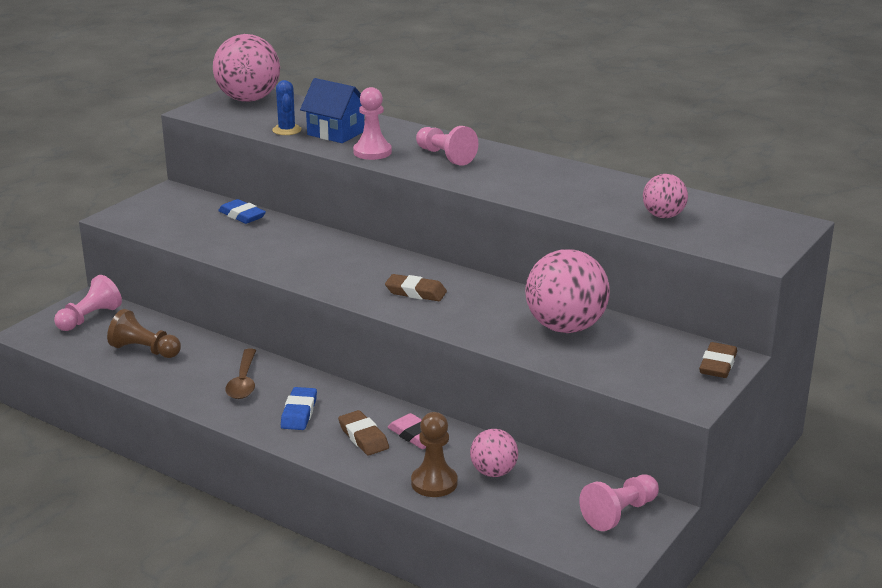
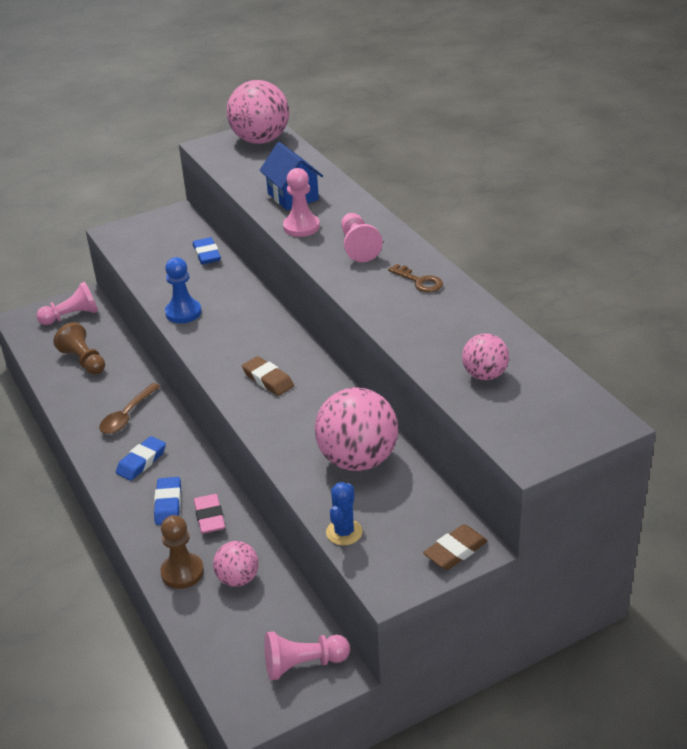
camera: 30 degrees right, 10 degrees up
(270, 262) = (183, 312): none -> blue pawn
(287, 130) = (256, 184): blue cactus -> blue cactus (344, 532)
(363, 437) = (168, 504): brown eraser -> blue eraser
(531, 169) = (419, 281): none -> brown key

